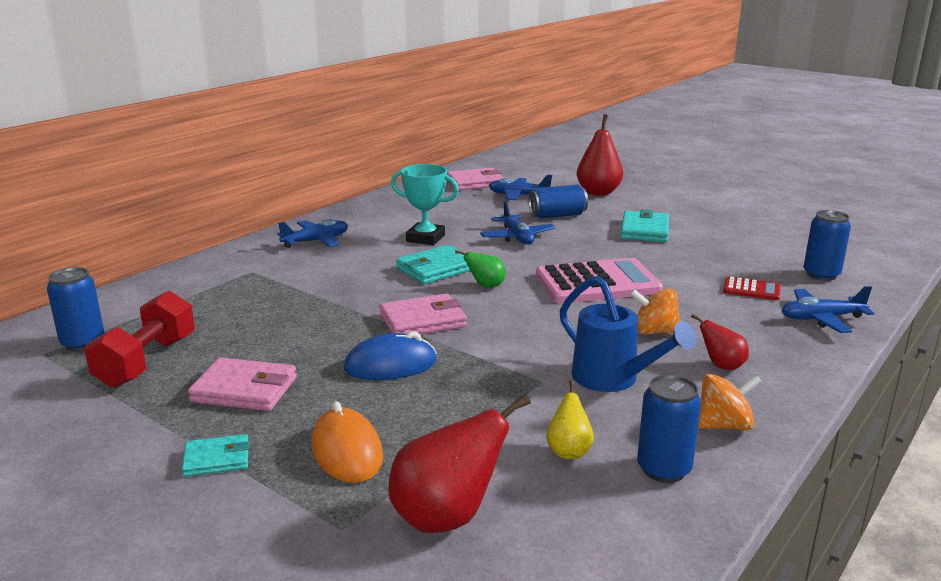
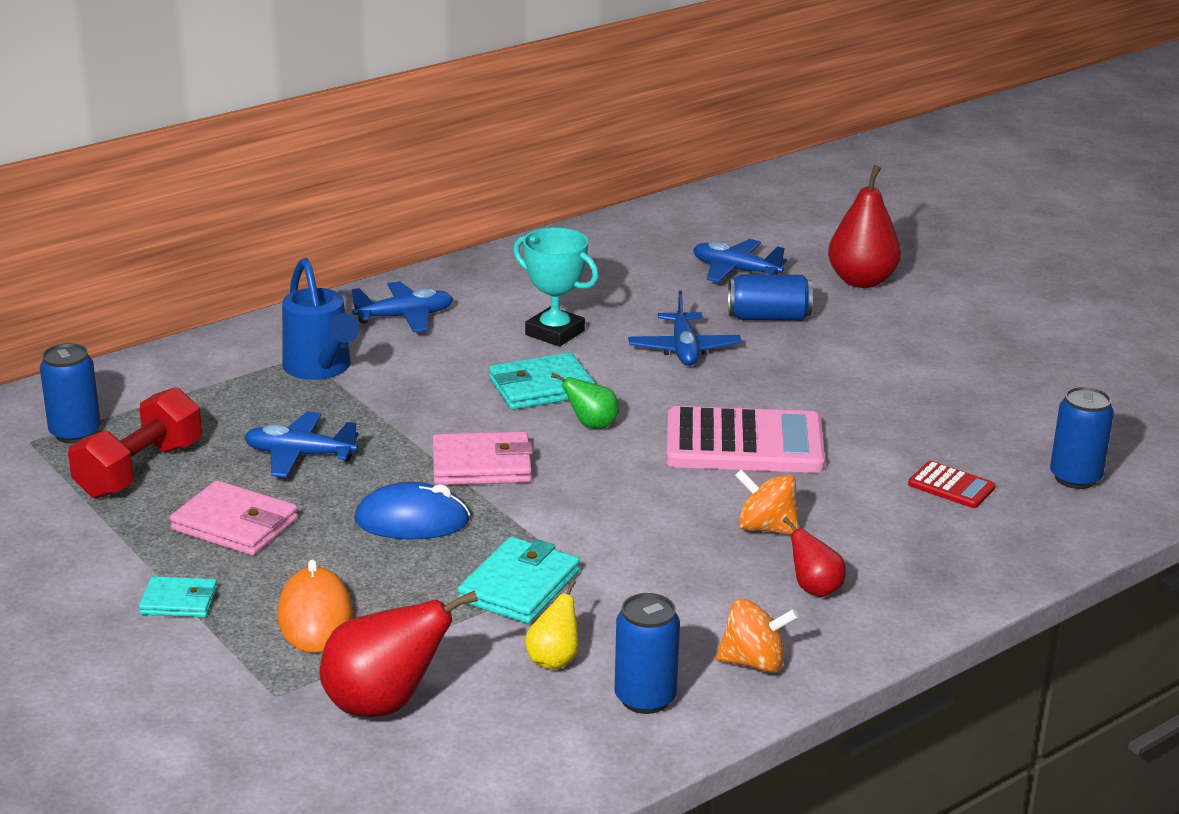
camera: 15 degrees right, 5 degrees up
(475, 183) = (685, 236): pink wallet -> none
(613, 379) = (665, 584): blue watering can -> blue watering can (320, 368)
(644, 230) = (878, 363): turquoise wallet -> turquoise wallet (519, 586)
(821, 319) = (1008, 545): blue plane -> blue plane (299, 455)

